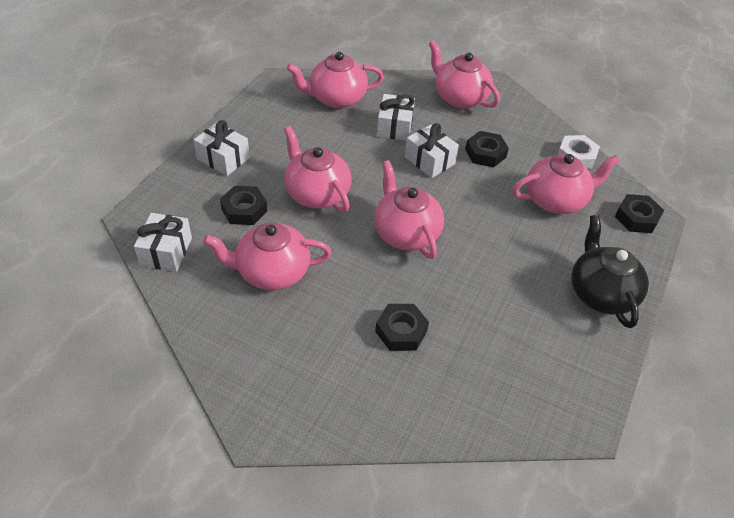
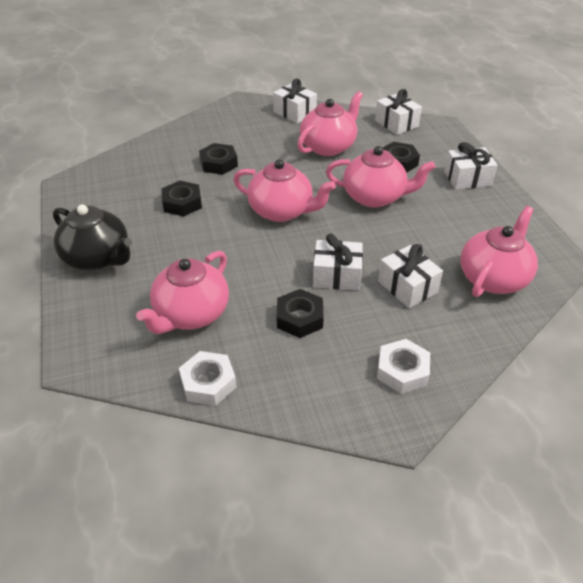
camera: 140 degrees right, 5 degrees down
(231, 351) = (294, 112): none -> white gift
(459, 97) = (402, 371): pink teapot -> white nut
(636, 218) = (98, 348): black nut -> black nut (182, 203)

